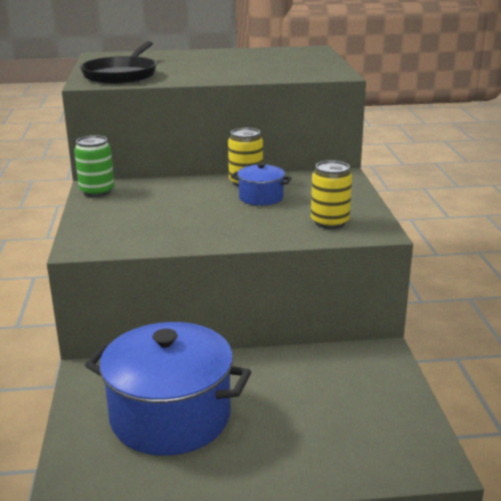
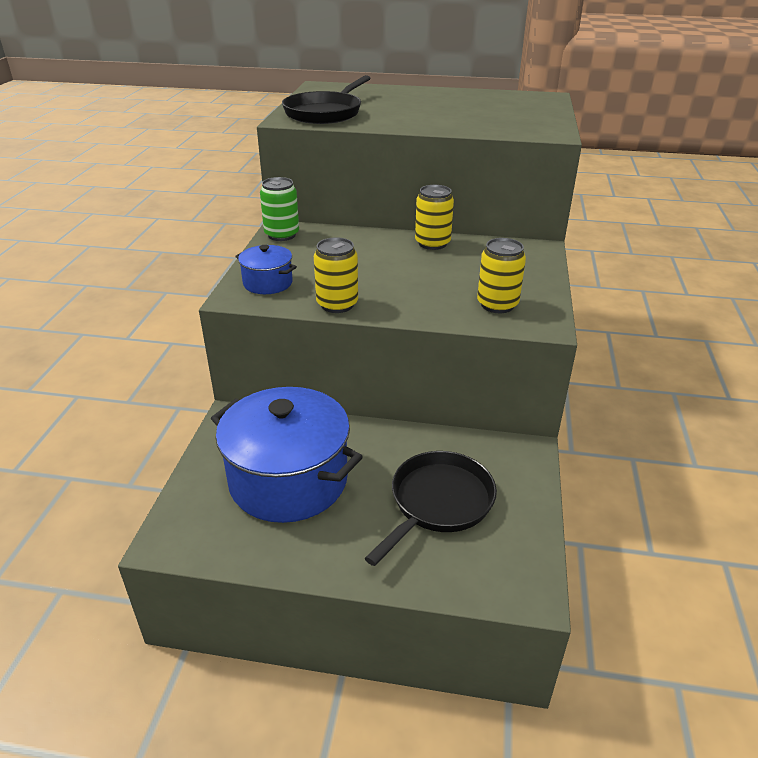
camera: 15 degrees right, 10 degrees up
(183, 241) = (337, 304): none -> yellow can
(261, 197) = (439, 264): blue pot -> blue pot (268, 283)
(322, 409) = (438, 503): none -> black pan

